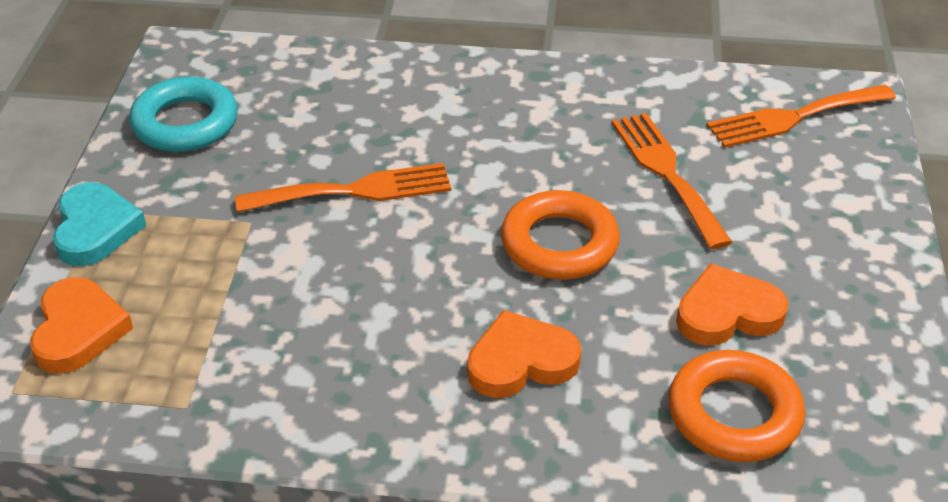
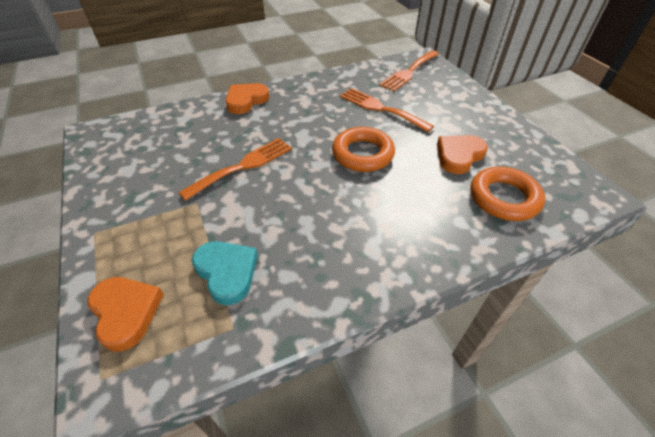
camera: 30 degrees left, 5 degrees up
(95, 229) = (98, 244): turquoise heart -> turquoise heart (227, 272)
(185, 123) = (120, 166): turquoise ring -> none
(521, 361) = (394, 215): orange heart -> orange heart (246, 101)

